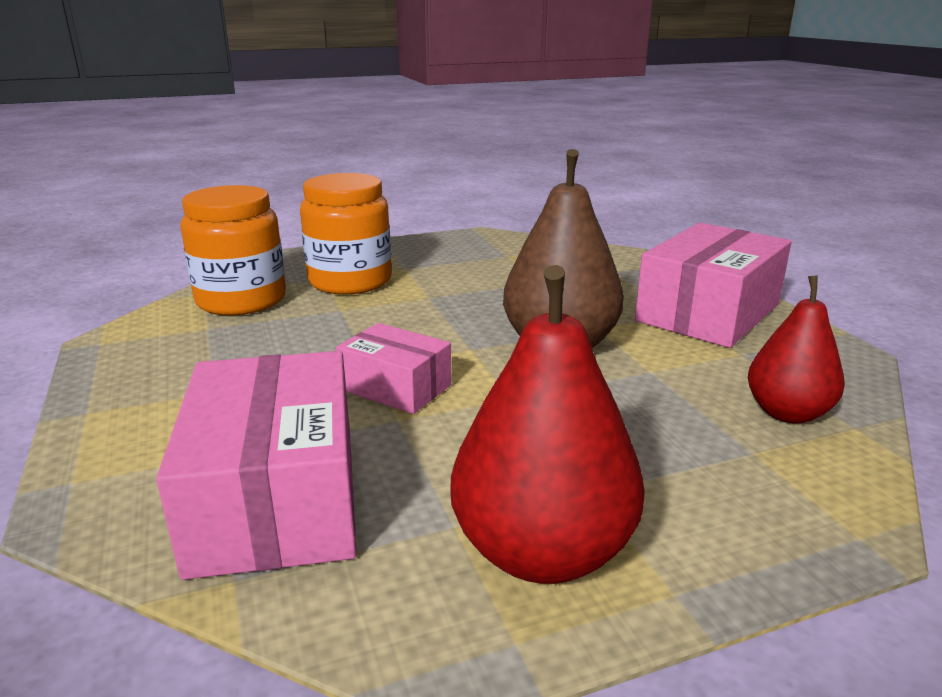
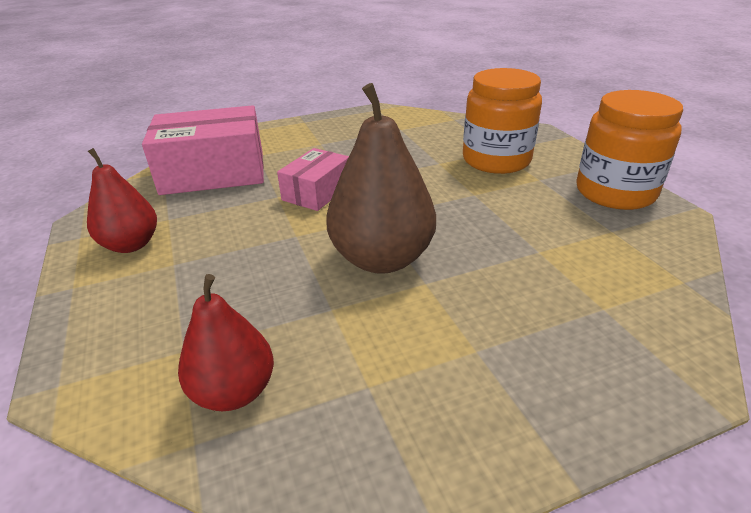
camera: 90 degrees right, 10 degrees up
(241, 300) = (445, 131): orange jar -> orange jar (615, 192)
(542, 552) = (131, 244): red pear -> red pear, size x0.63
(708, 313) = (485, 378): pink box -> none

